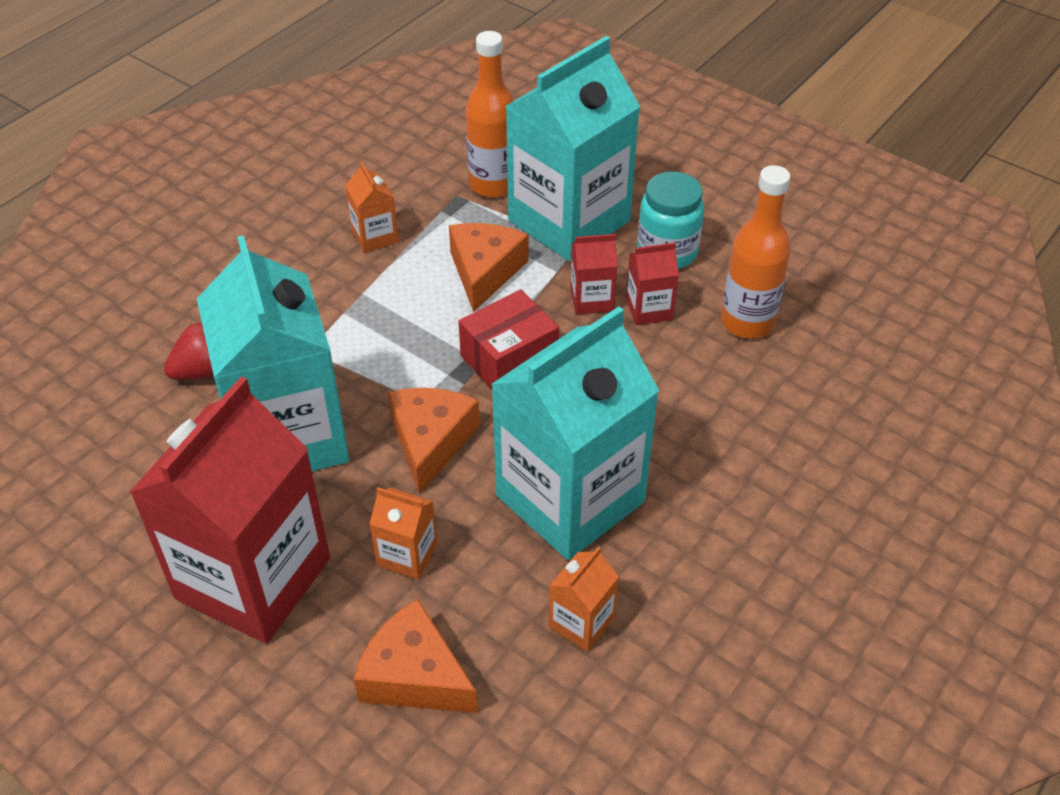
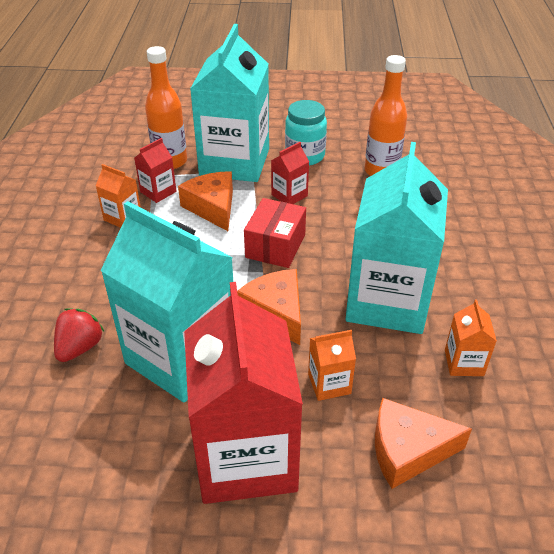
camera: 35 degrees left, 5 degrees down
(649, 309) = (325, 187): red carton -> red carton (158, 192)

